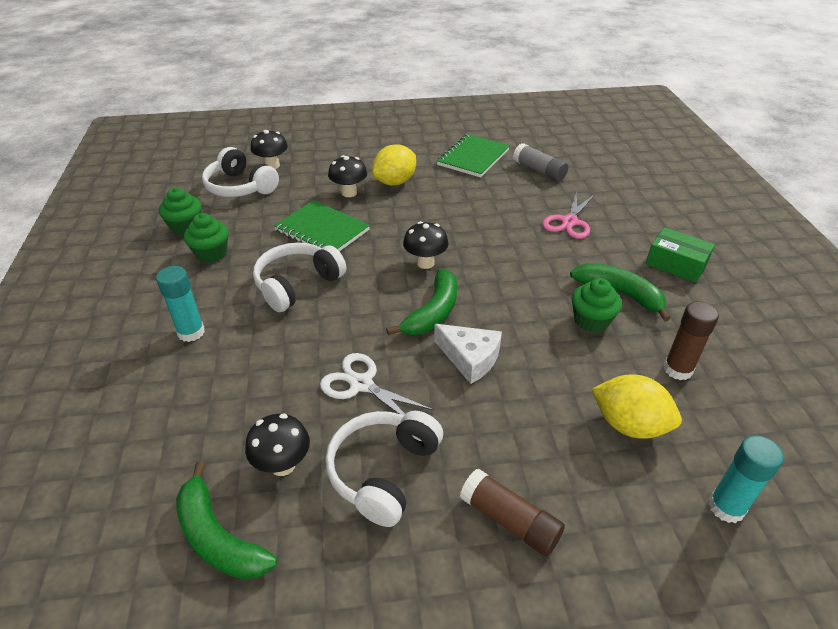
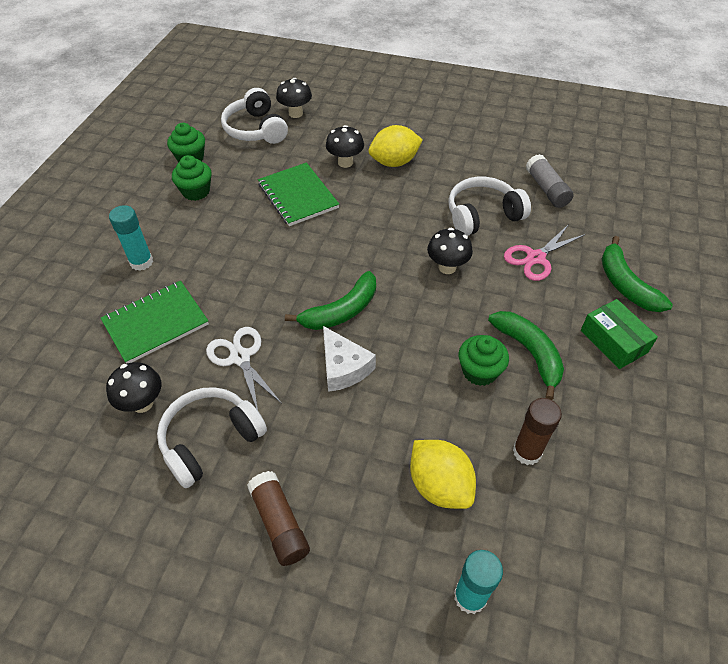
camera: 25 degrees right, 10 degrees up
(218, 537) = (69, 441): green banana -> green banana (625, 284)
(297, 284) = (246, 244): white headphones -> white headphones (482, 215)
(425, 263) = (366, 258): black mushroom -> black mushroom (447, 267)
(473, 157) = (489, 155): green notebook -> green notebook (156, 323)

